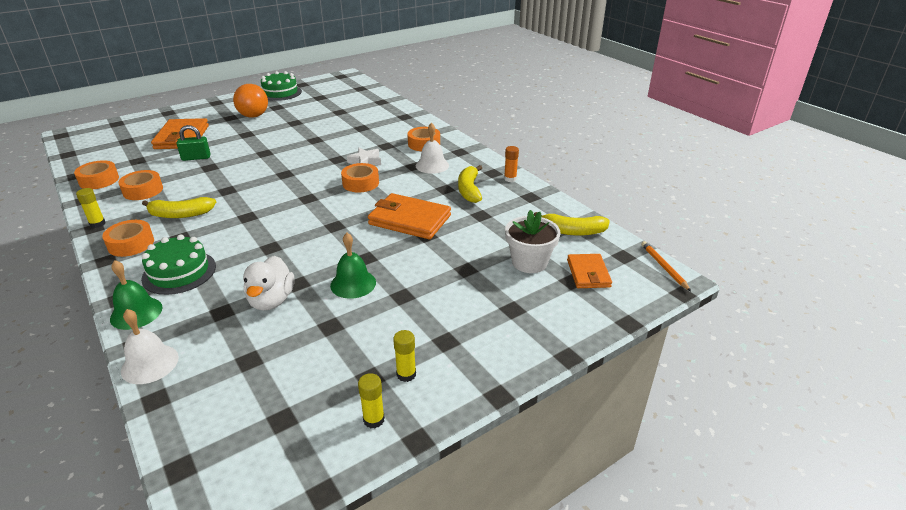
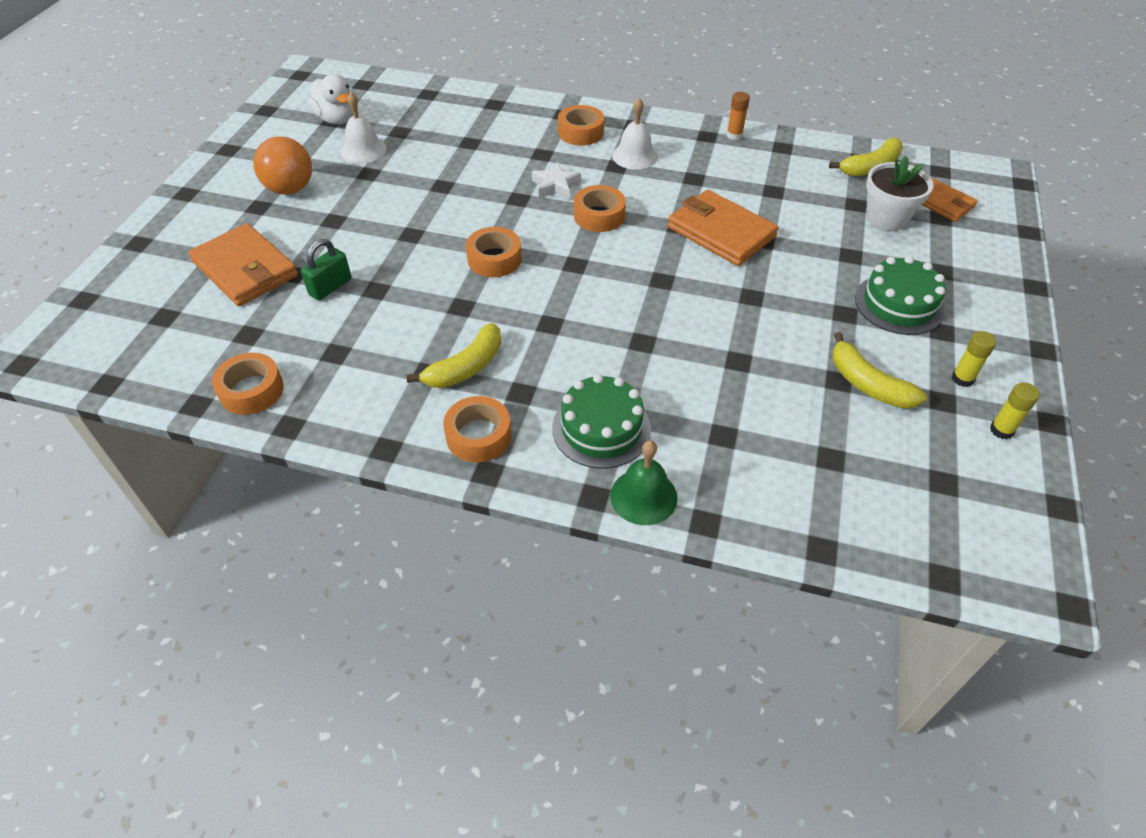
camera: 40 degrees left, 15 degrees up
(97, 224) = (381, 442): yellow glue stick -> none
(143, 190) = (349, 368): orange tape -> orange tape (494, 259)
(150, 364) = (756, 527): white bell -> white bell (363, 150)
(271, 300) = (747, 393): white duck -> white duck (337, 119)
(280, 93) = (259, 136): green cake -> green cake (899, 304)
(353, 283) = (786, 329): green bell -> none
(409, 220) = (721, 232): orange wallet -> orange wallet turned 60 degrees clockwise
(469, 190) = (718, 168): yellow banana -> yellow banana (867, 384)
(663, 267) = (980, 165): orange pencil -> none

